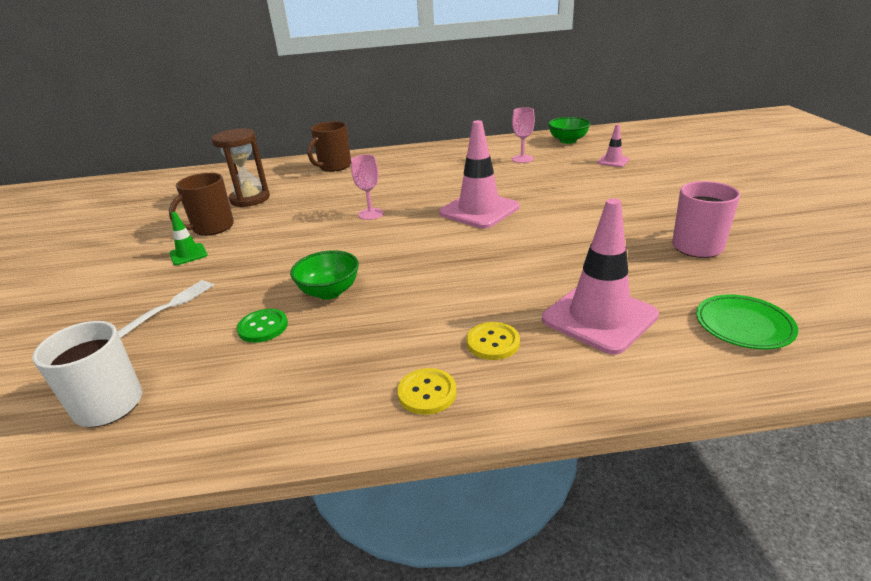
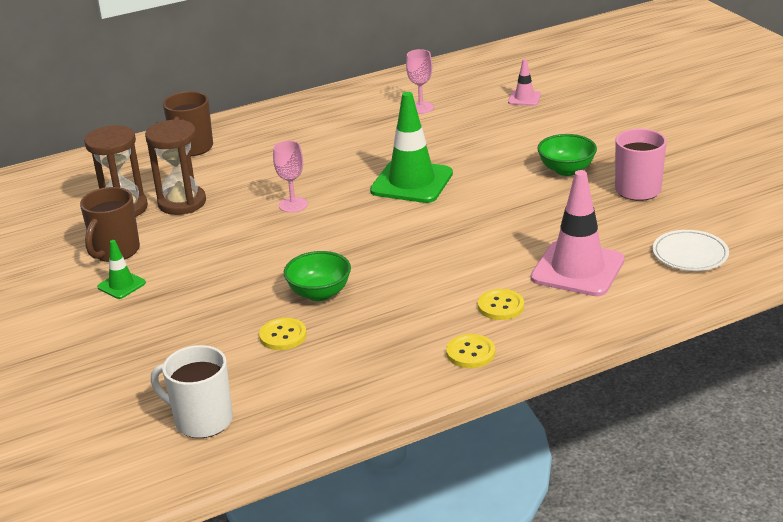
camera: 20 degrees left, 0 degrees up
(169, 307) = (164, 338): white fork -> none
(263, 327) = (283, 336): green button -> yellow button
(292, 201) = (182, 203): none -> brown hourglass
(479, 210) = (411, 182): pink traffic cone -> green traffic cone
(568, 141) = (460, 74): green bowl -> green bowl (566, 170)
(743, 325) = (690, 254): green plate -> white plate

